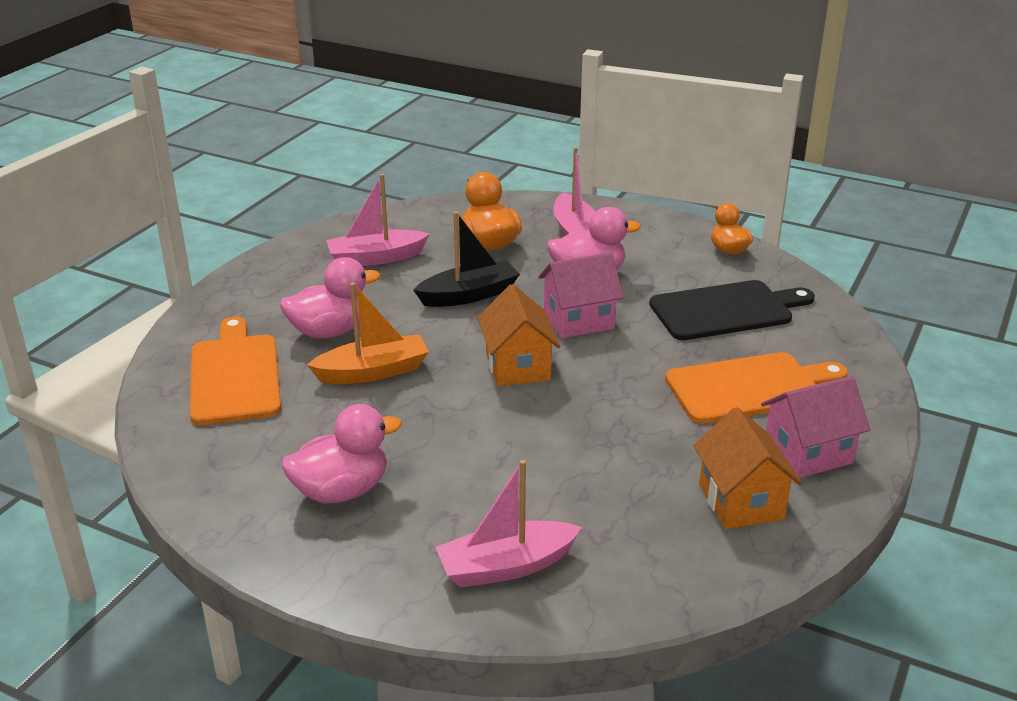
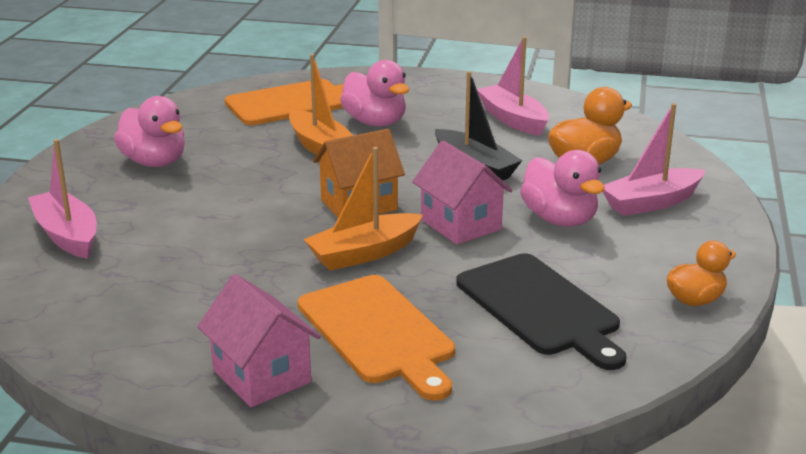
camera: 75 degrees right, 5 degrees down
(614, 376) = (364, 253): none -> orange boat
(741, 502) = (168, 338): orange house -> none

